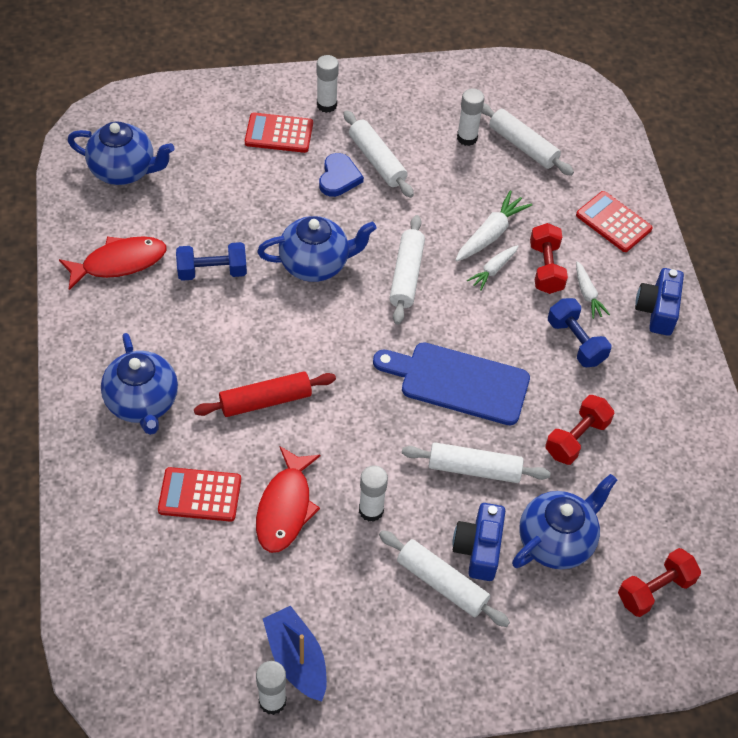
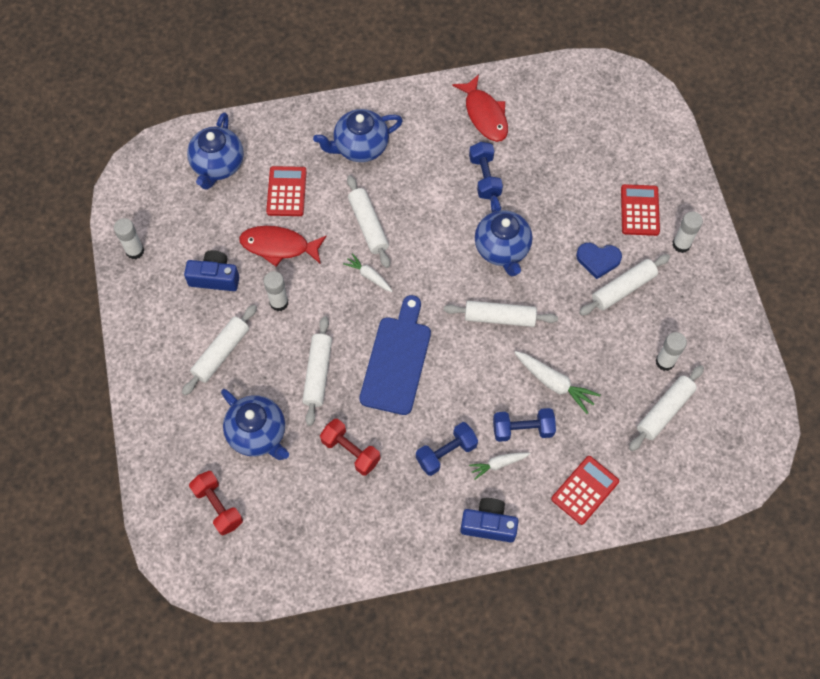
camera: 90 degrees right, 10 degrees up
(124, 170) = (577, 105): blue teapot -> blue teapot (218, 165)
(265, 400) = (368, 225): red rolling pin -> white rolling pin
(296, 659) = (164, 263): blue boat -> none
(479, 548) = (250, 378): blue camera -> blue camera (214, 277)
(493, 270) = (514, 386): white carrot -> white carrot (368, 276)
(545, 268) = (522, 429): red dumbbell -> blue dumbbell

